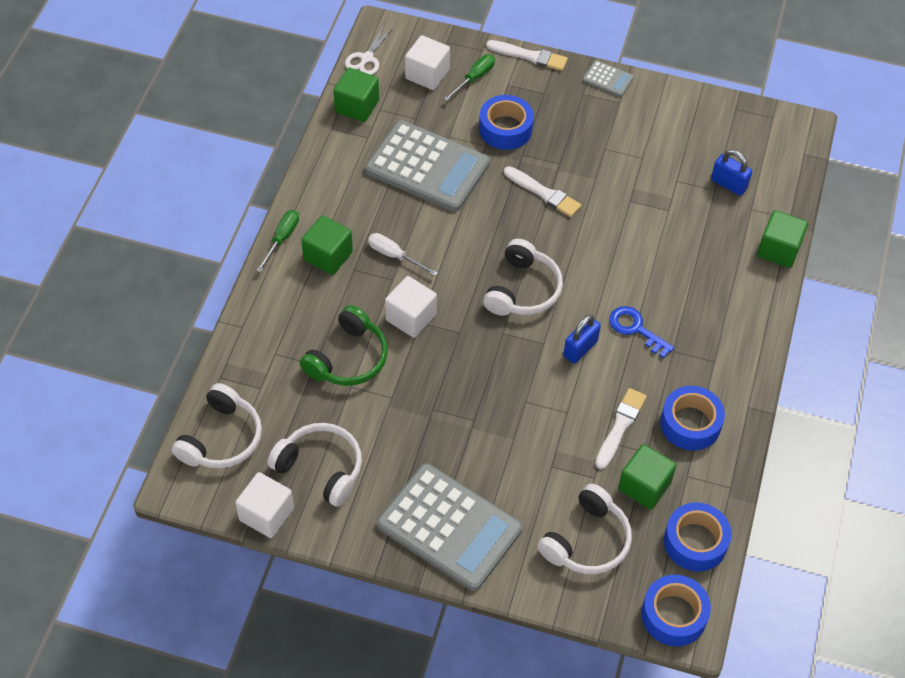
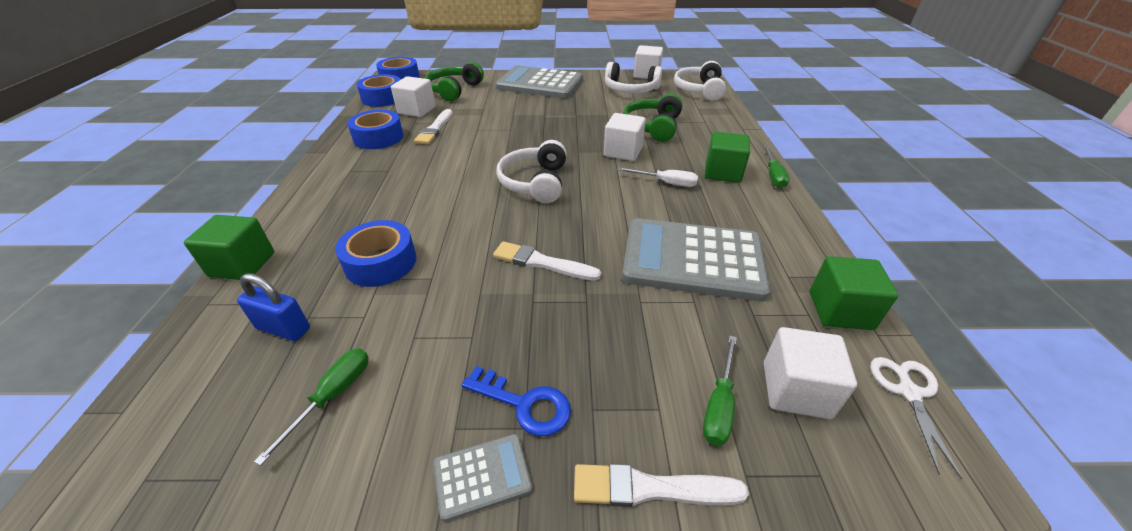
camera: 165 degrees right, 15 degrees down
(505, 129) = (625, 330): blue tape -> blue tape (381, 262)
(580, 349) = (473, 158): blue padlock -> none
(587, 541) = (454, 90): white headphones -> green headphones
(608, 79) = (482, 476): grey calculator -> grey calculator turned 150 degrees clockwise
(636, 329) = (423, 176): blue key -> blue key (525, 404)
(644, 486) = (416, 110): green cube -> white cube
(687, 133) = (333, 396): none -> green screwdriver

